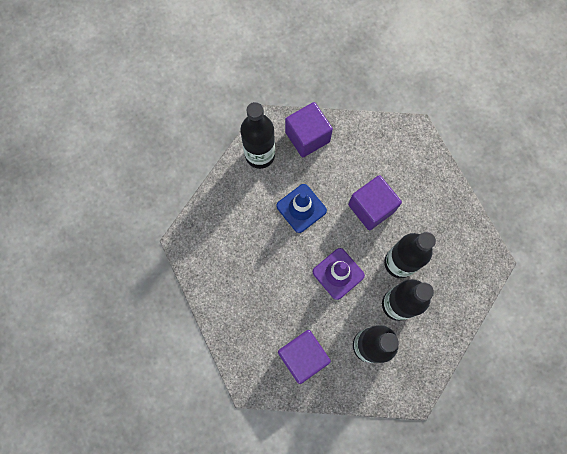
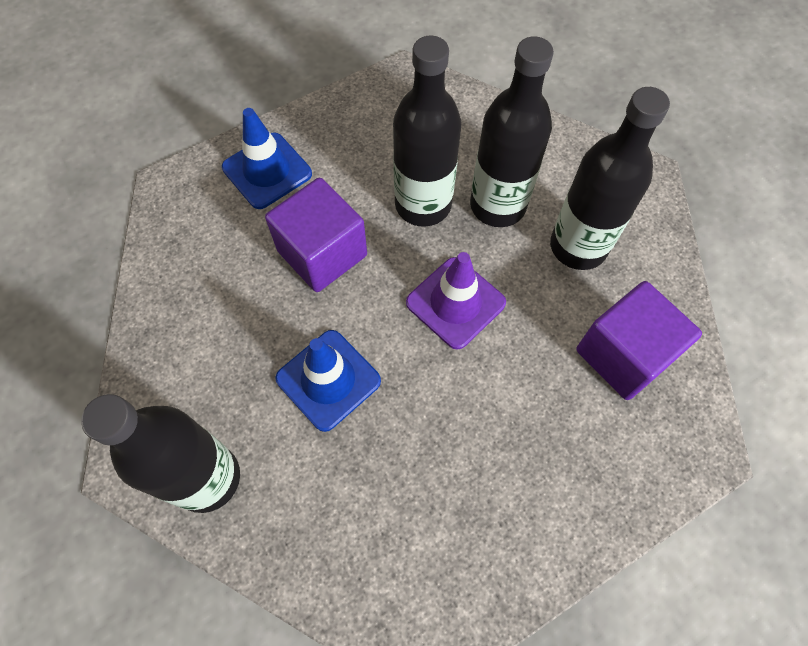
camera: 95 degrees left, 10 degrees down
(307, 137) = (169, 379): purple cube -> none
(425, 180) = (267, 171): none -> blue traffic cone

